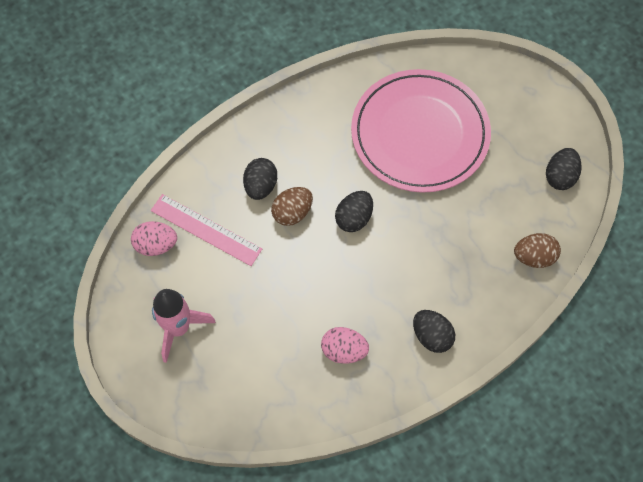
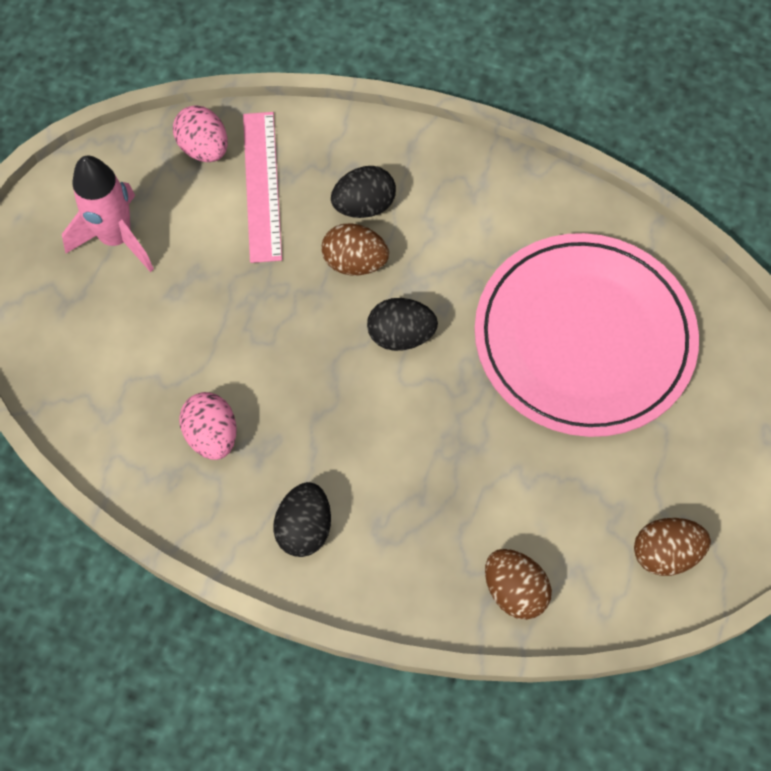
camera: 55 degrees right, 0 degrees up
(560, 176) = (665, 553): black egg -> brown egg

